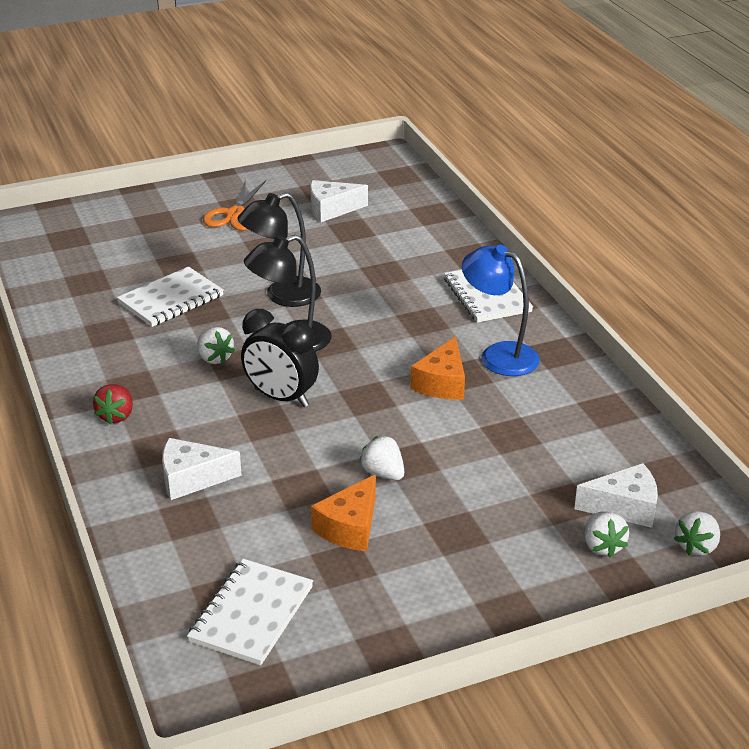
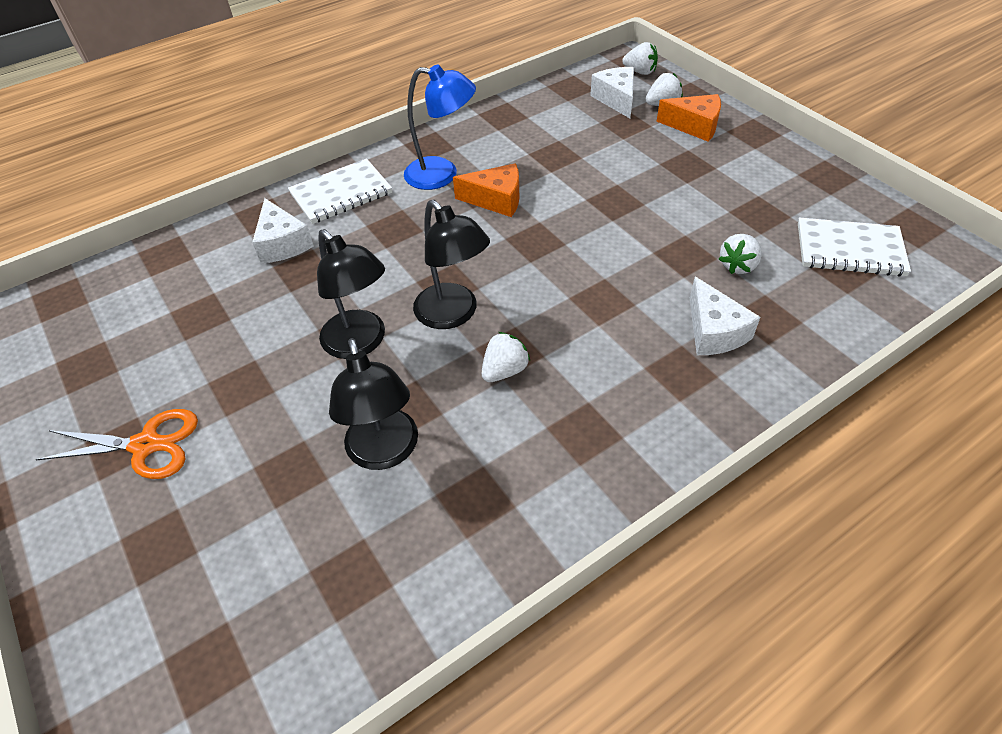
camera: 100 degrees left, 15 degrees up
(116, 416) = (646, 428): red strawberry -> none
(171, 299) = (385, 452): white notebook -> black lamp
(281, 398) = (558, 298): black clock -> none
(331, 209) = (144, 344): white cheese -> white cheese (282, 243)
(350, 527) = (716, 218): orange cheese -> orange cheese (694, 126)
(383, 473) = (639, 212): white strawberry -> white strawberry (738, 265)
(498, 355) = (442, 174): blue lamp -> blue lamp turned 105 degrees counterclockwise

